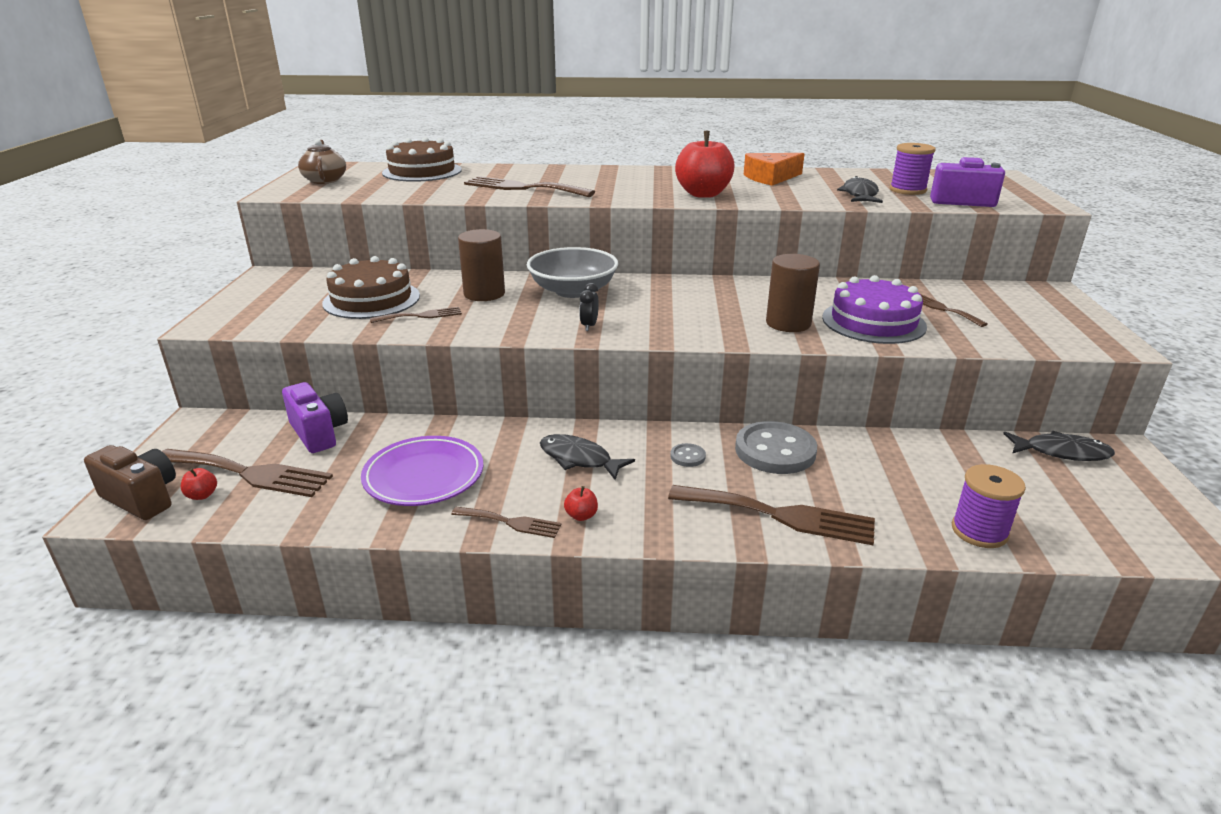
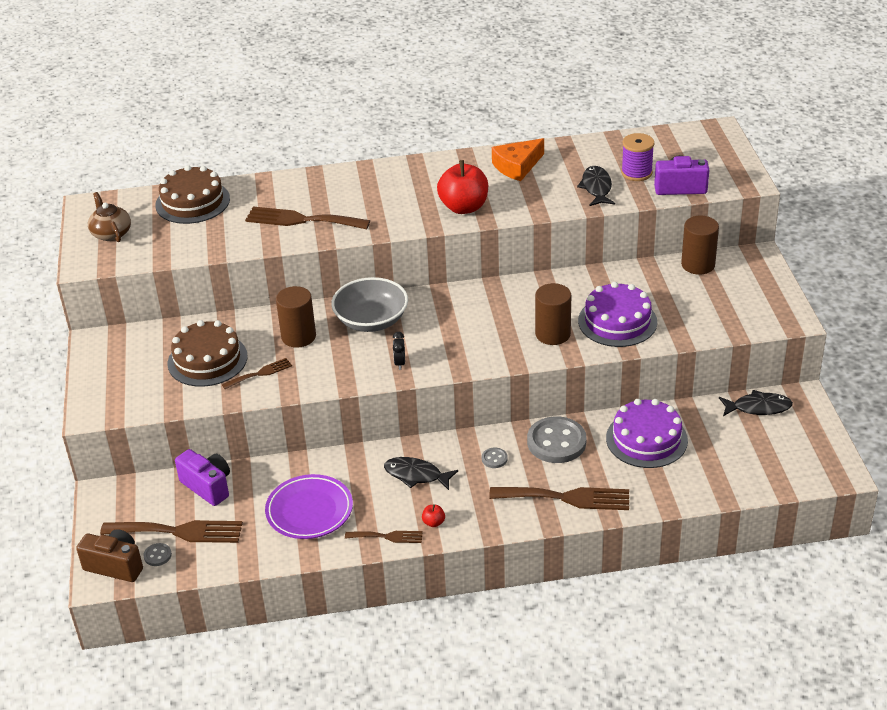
camera: 10 degrees left, 10 degrees up
(202, 495) = (157, 555): red apple -> grey button
(901, 465) = (646, 439): none -> purple cake
(943, 309) = (670, 296): brown fork -> none
(976, 289) = (698, 265): none -> brown cylinder
(979, 531) = (696, 486): purple spool -> none

